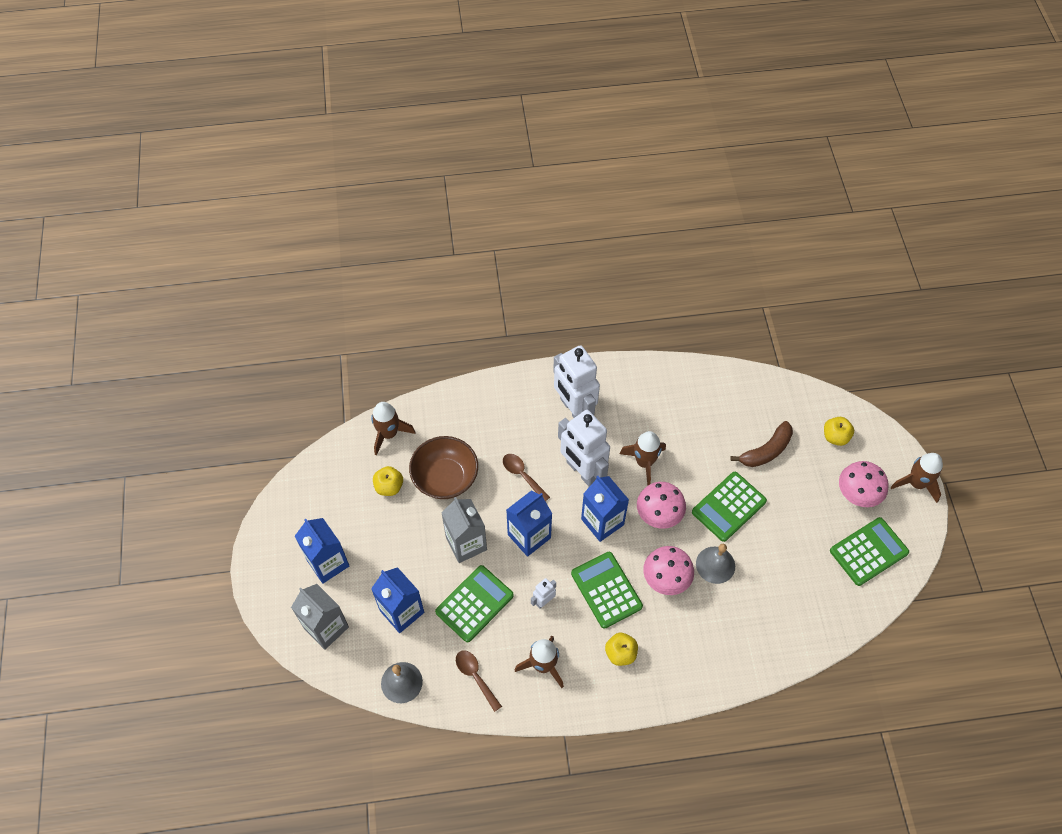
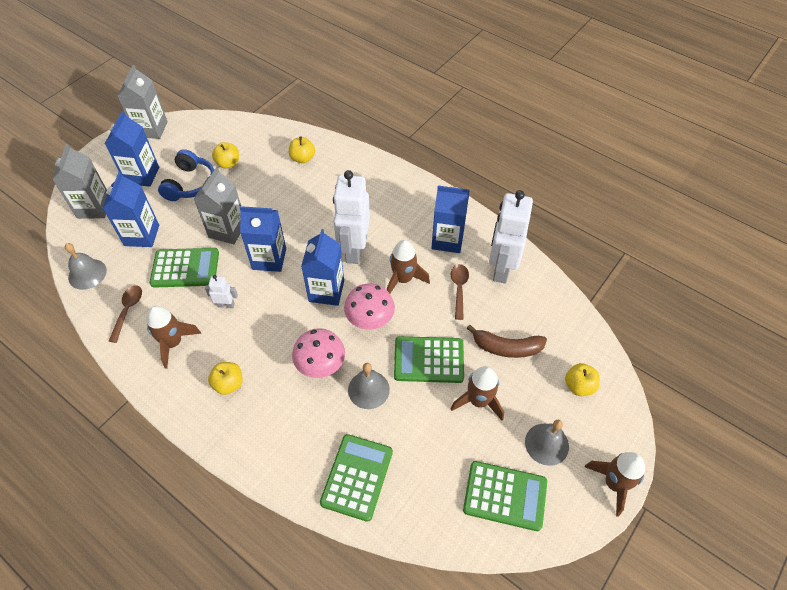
camera: 45 degrees right, 5 degrees down
(275, 515) = (151, 129): none -> grey carton
(381, 533) = (190, 184): none -> blue headphones
(389, 434) = (266, 136): brown rocket -> brown rocket (478, 401)
(445, 478) = (265, 184): brown bowl -> none
(446, 428) = (302, 158): none -> yellow apple
(522, 475) = (313, 221): brown spoon -> brown spoon (459, 289)
(574, 409) = (397, 209): white robot -> white robot (501, 268)
(606, 590) = (273, 335): green calculator -> green calculator (357, 477)
(638, 402) = (447, 240): none -> blue carton
(857, 495) = (546, 444): pink mushroom -> grey bell

